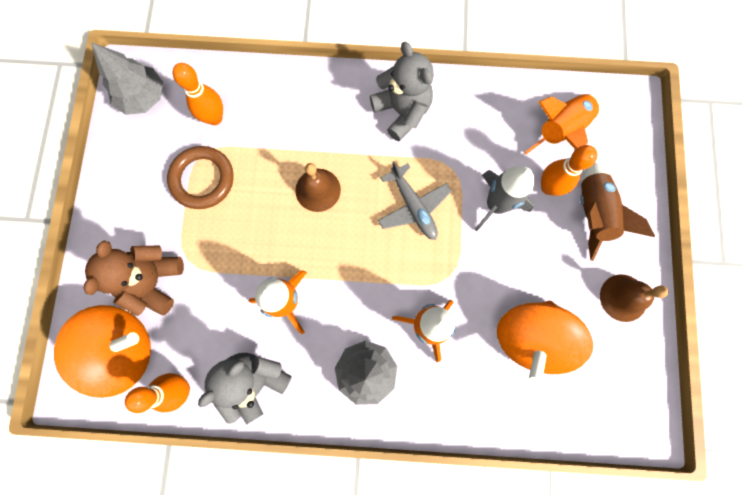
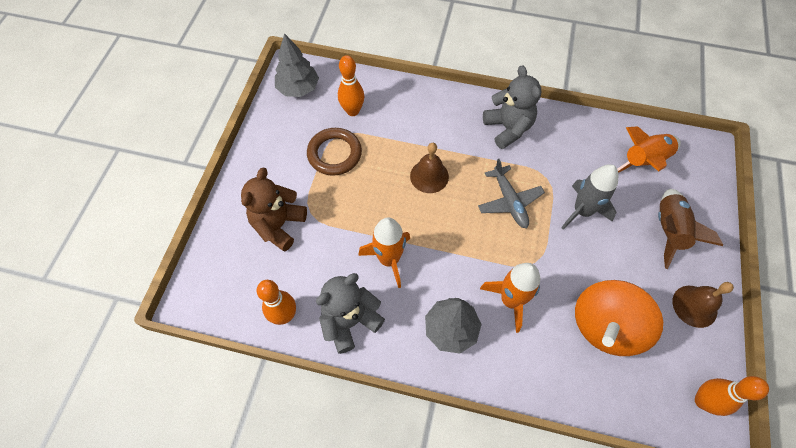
camera: 10 degrees right, 15 degrees down
(124, 349) = (242, 275): orange spinning top -> none
(548, 187) = (630, 204): orange bowling pin -> orange bowling pin (702, 401)

